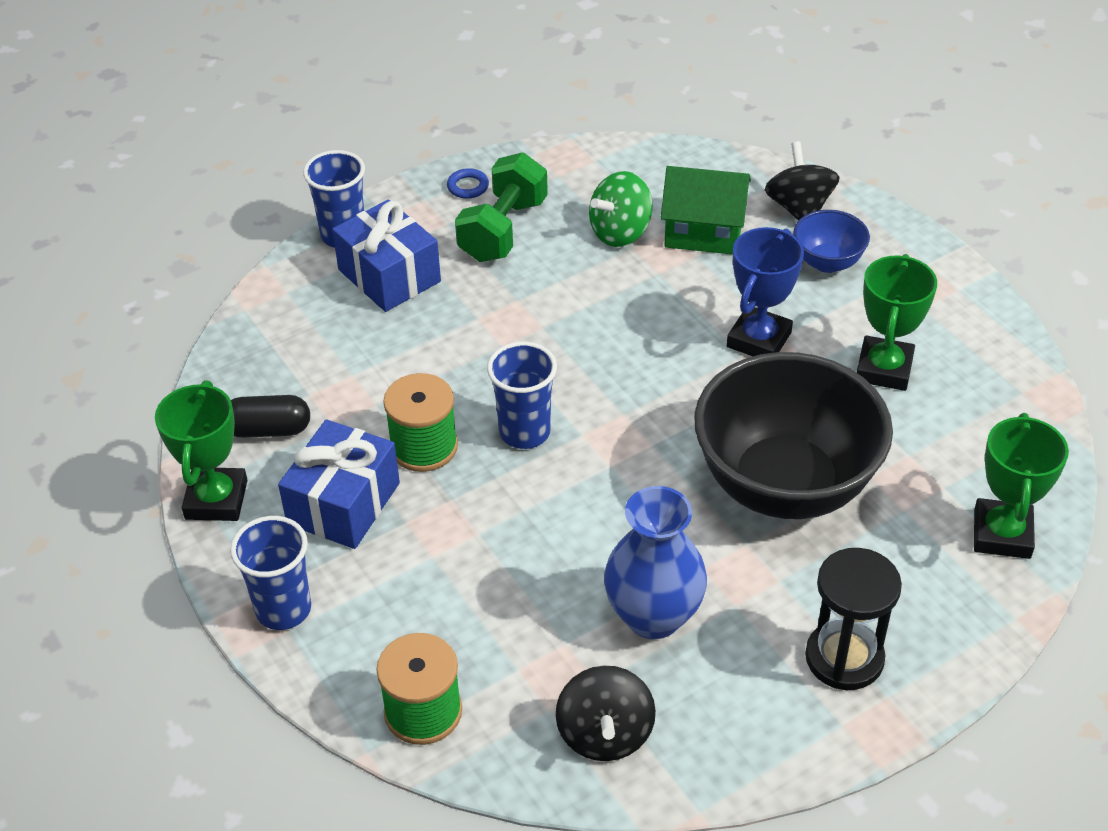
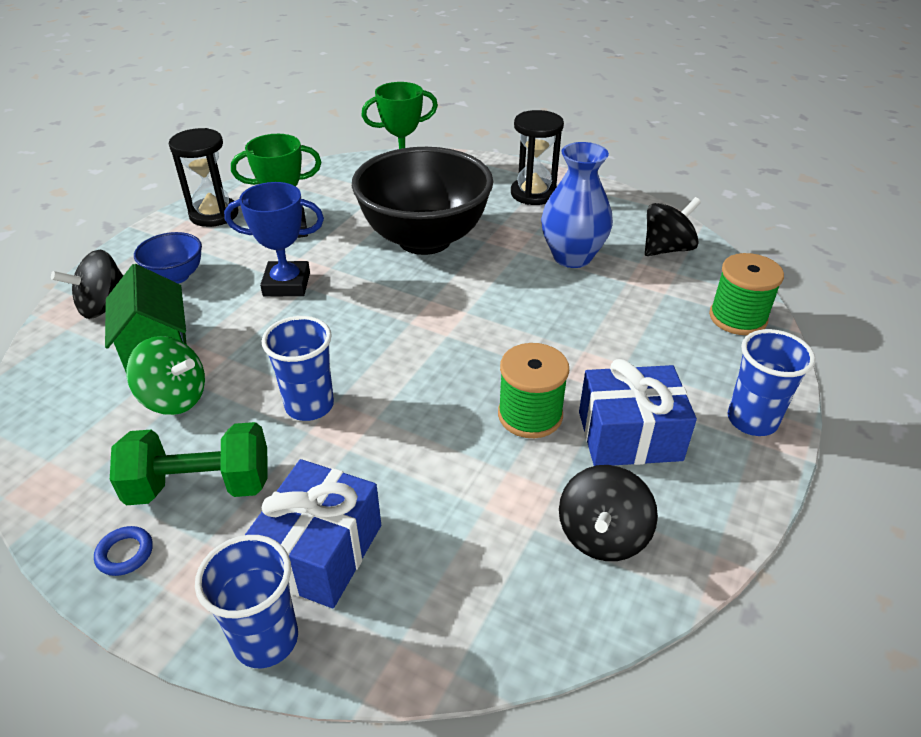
camera: 120 degrees left, 5 degrees down
(216, 500) = (710, 527): green trophy -> none
(268, 430) = (602, 535): black capsule -> black spinning top
(524, 432) = (468, 364): blue cup -> blue cup (309, 406)
(958, 314) = (214, 214): none -> black hourglass

